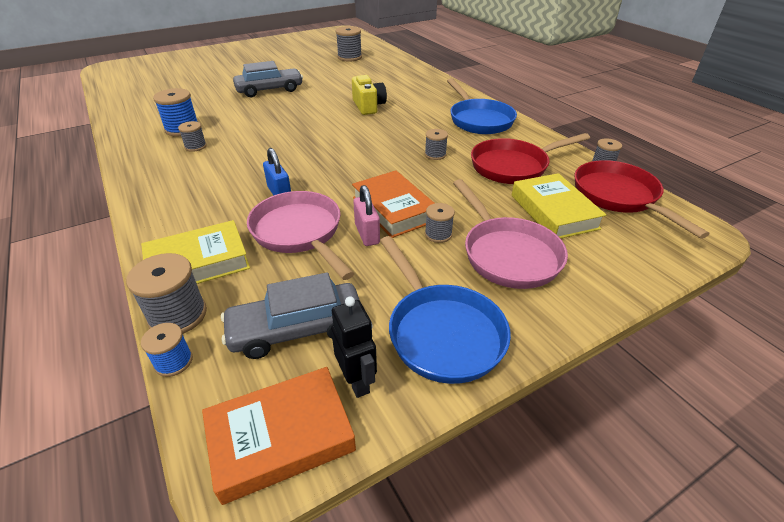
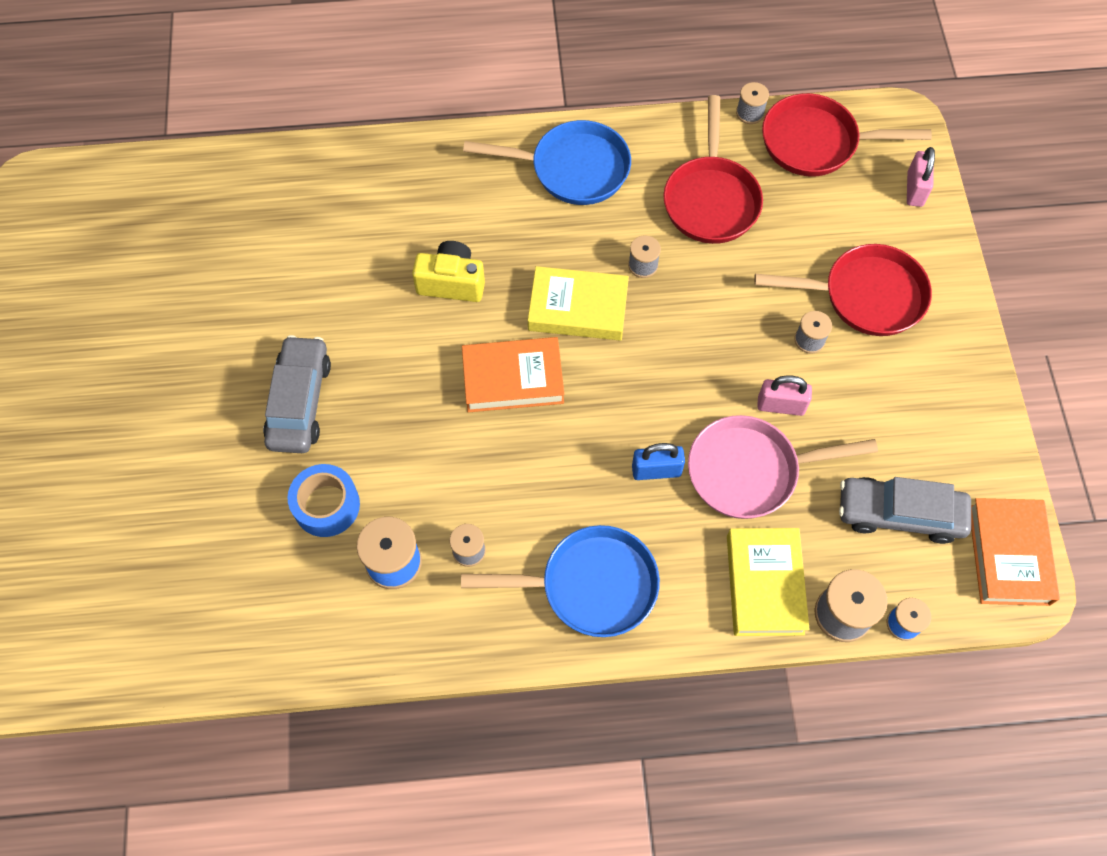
camera: 65 degrees left, 25 degrees up
(212, 107) = (326, 505): none -> blue tape
(296, 329) = (899, 514): grey car -> grey car turned 90 degrees clockwise
(349, 57) = (213, 231): grey spool -> none
(357, 381) = (974, 485): black robot -> none
(394, 209) = (745, 361): orange book -> orange book (513, 379)
(441, 332) = (944, 401): blue pan -> blue pan (590, 585)
(507, 254) = (865, 296): pink pan -> red pan
(553, 212) = (816, 216): yellow book -> yellow book (578, 308)
(646, 257) = (915, 189): none -> pink padlock

